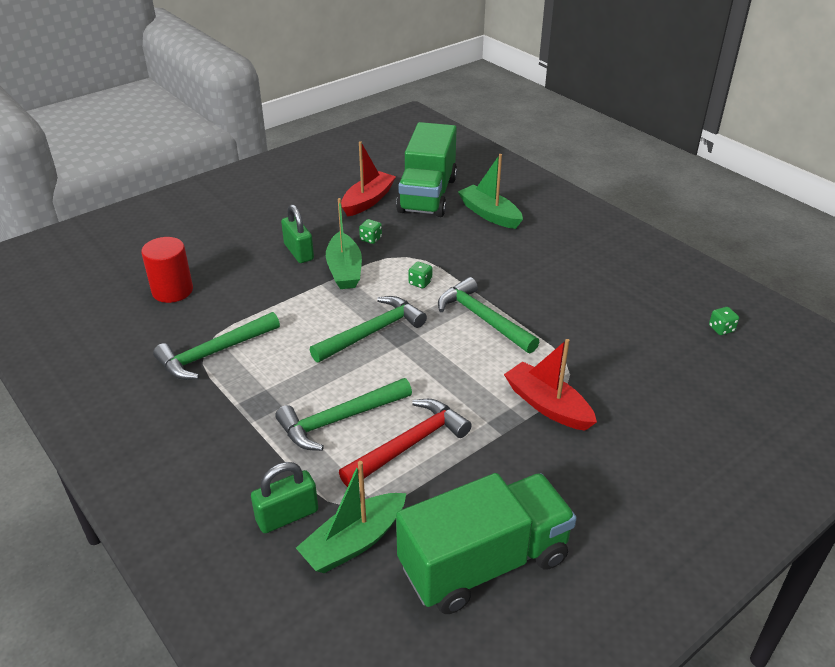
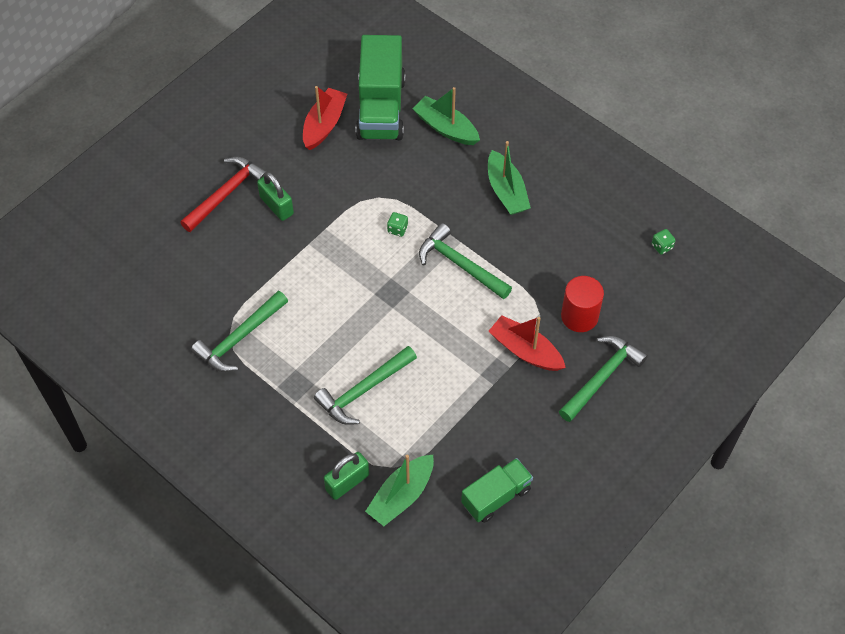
camera: 10 degrees left, 20 degrees up
(172, 291) = (176, 272): red cylinder -> red cylinder (579, 316)
(344, 270) = (325, 223): green boat -> green boat (506, 191)
(370, 239) = (340, 178): green dice -> none
(372, 332) = (368, 294): green hammer -> green hammer (602, 377)
(409, 444) = (424, 405): red hammer -> red hammer (226, 193)
(483, 563) = (496, 497): green truck -> green truck, size x0.60

